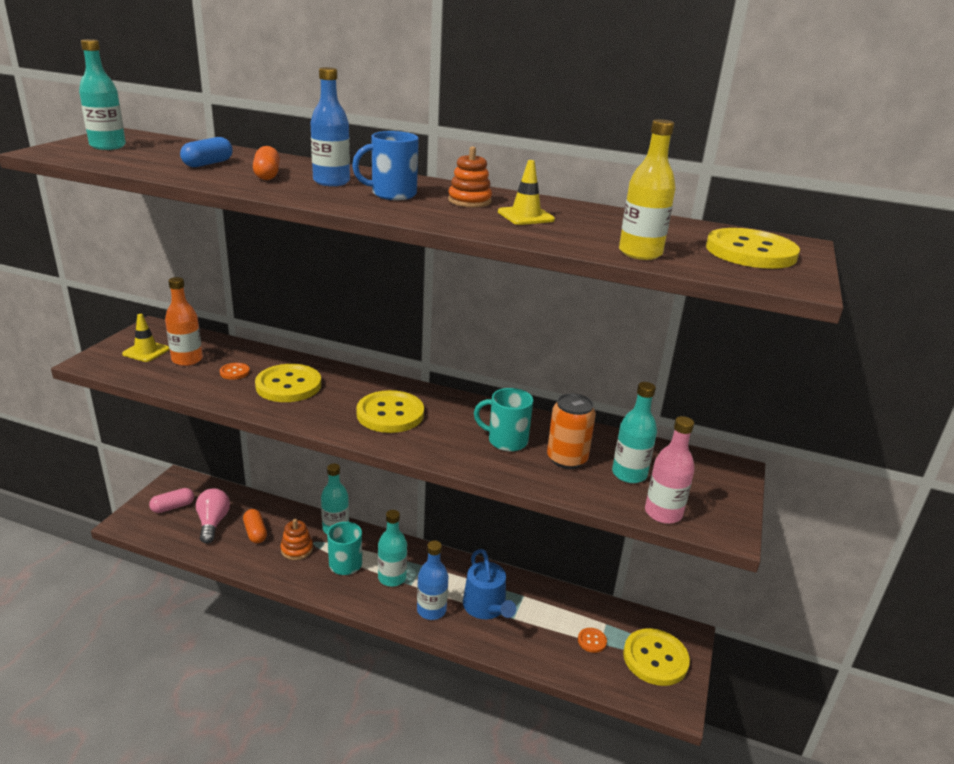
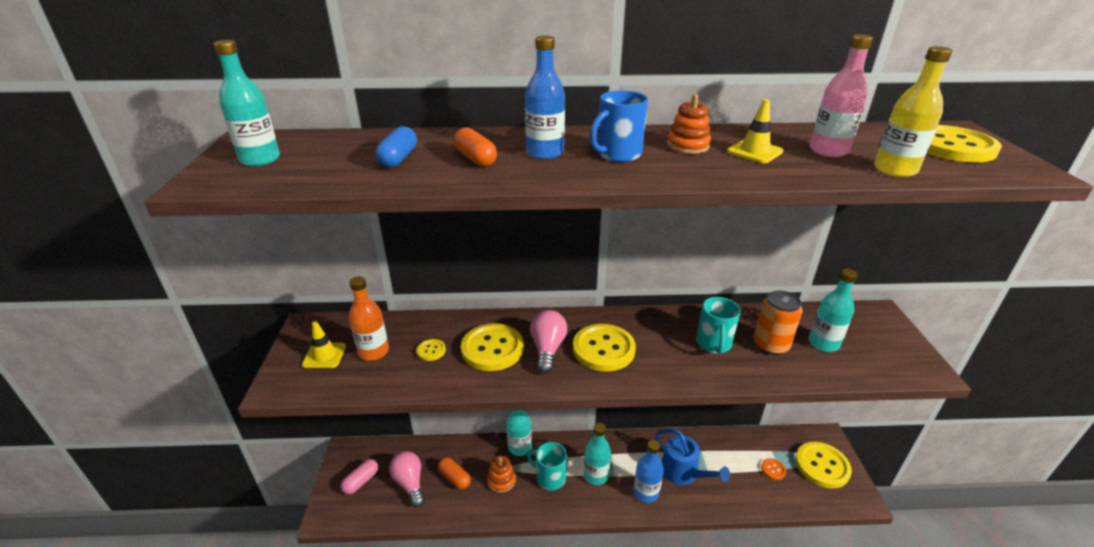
camera: 20 degrees left, 5 degrees up
(234, 372) = (431, 351): orange button -> yellow button
(338, 399) = (547, 349): none -> pink light bulb
(506, 441) = (713, 344): turquoise mug -> turquoise mug turned 75 degrees counterclockwise
(663, 513) = (877, 371): pink bottle -> pink bottle (828, 151)

